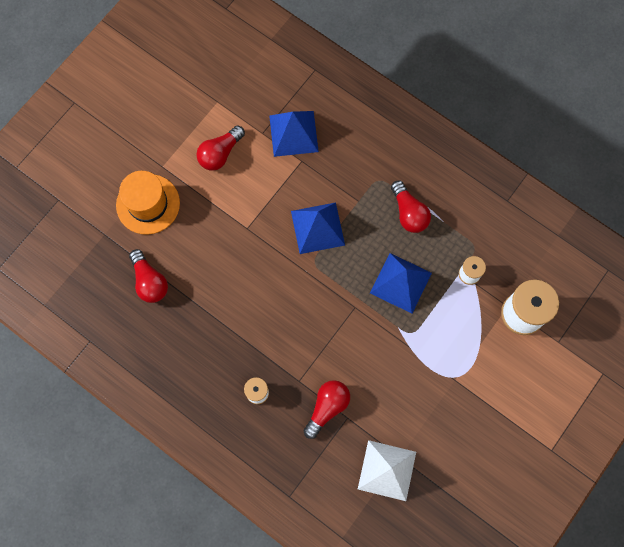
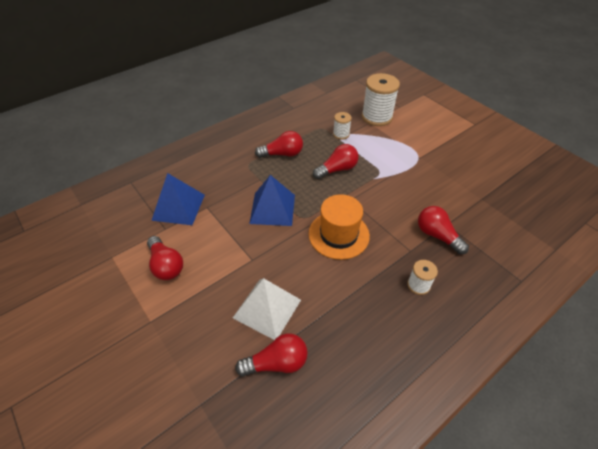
camera: 75 degrees left, 25 degrees down
(148, 204) = (186, 345): orange hat -> orange hat (338, 234)
(387, 470) = (493, 208): white pyramid -> white pyramid (267, 308)
(400, 282) = (337, 169): blue pyramid -> red light bulb

